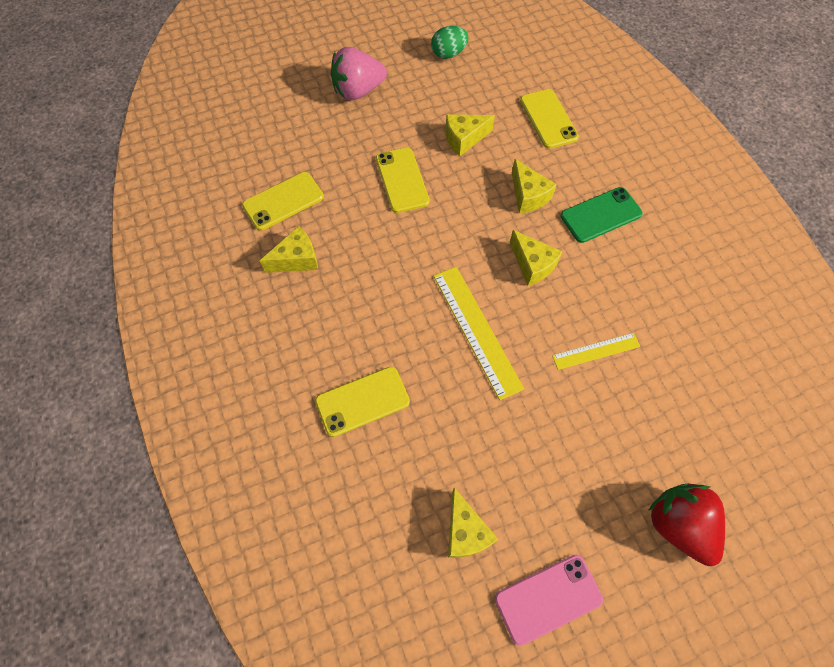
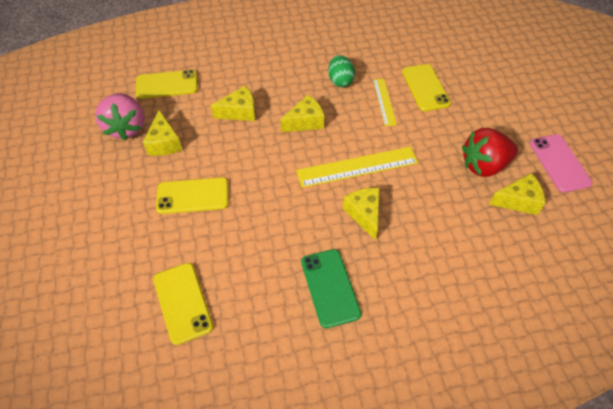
camera: 80 degrees left, 10 degrees down
(297, 259) = (257, 295): yellow cheese -> yellow cheese (364, 214)
(358, 91) = (65, 218): pink strawberry -> pink strawberry (126, 127)
(362, 401) = (412, 255): yellow phone -> yellow phone (425, 87)
(448, 54) = (57, 138): green egg -> green egg (340, 80)
(601, 215) = (271, 74): green phone -> green phone (330, 287)
(678, 524) = (507, 90): red strawberry -> red strawberry (484, 165)

